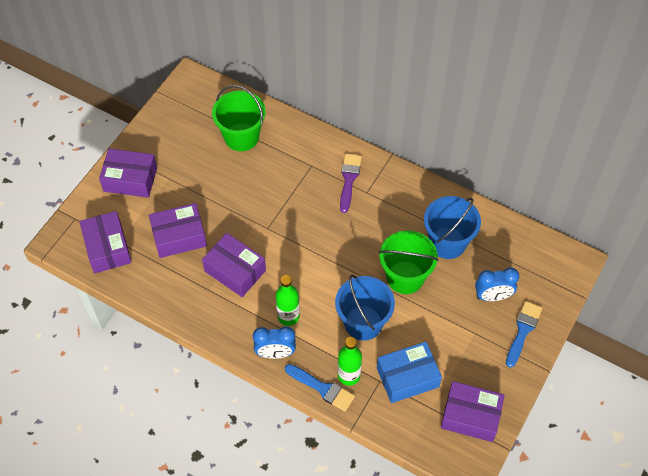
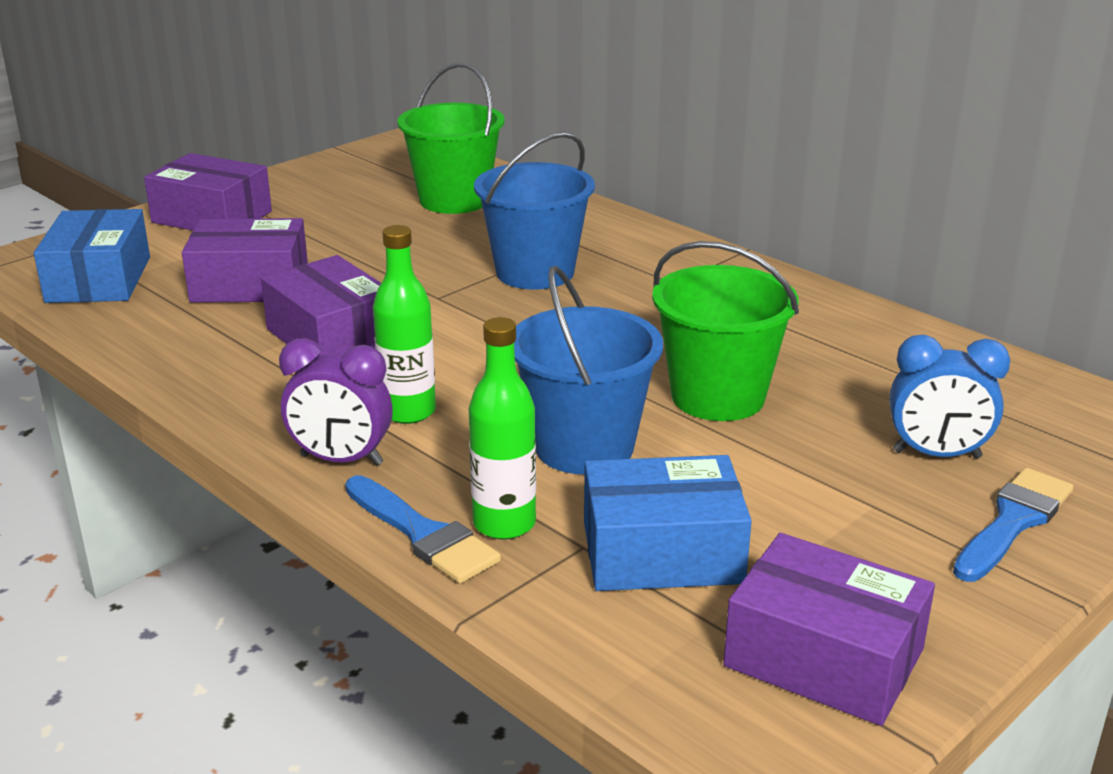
camera: 15 degrees right, 30 degrees down
(107, 248) = (98, 279): purple box -> blue box
(275, 353) = (341, 460): blue clock -> purple clock
(349, 179) = (644, 264): purple brush -> none
(447, 243) = (838, 364): blue bucket -> blue bucket (535, 272)

